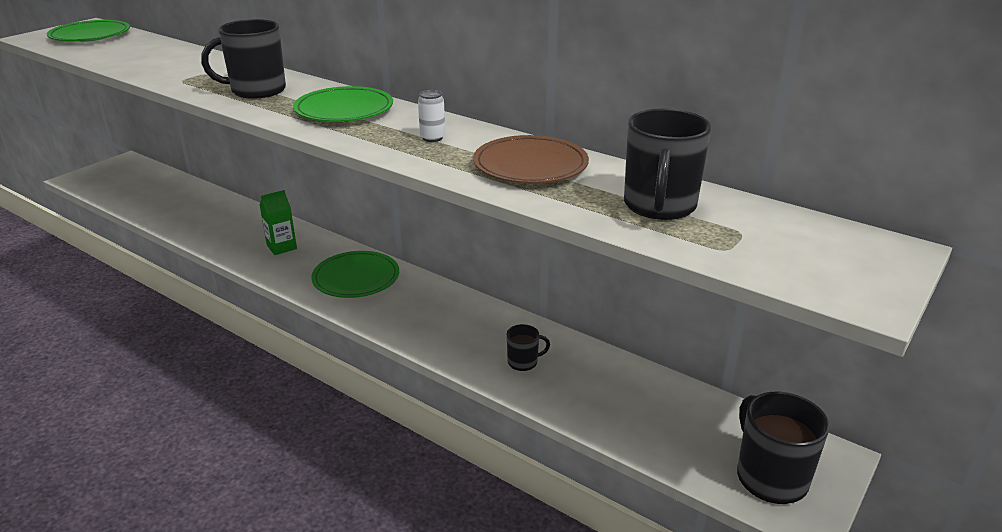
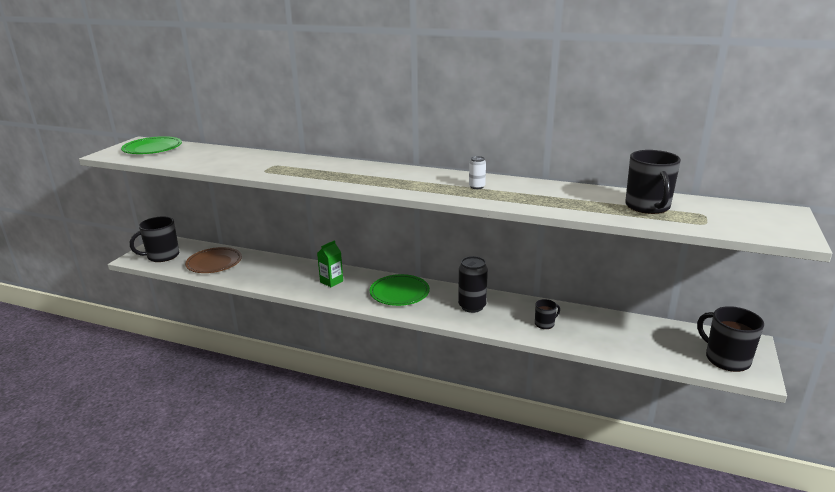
camera: 15 degrees left, 5 degrees down
(257, 90) = (326, 172): black mug -> black mug (162, 256)
(344, 110) = (400, 177): green plate -> none
(439, 316) = (472, 306): none -> black can
(530, 166) = (553, 195): brown plate -> brown plate (214, 263)

